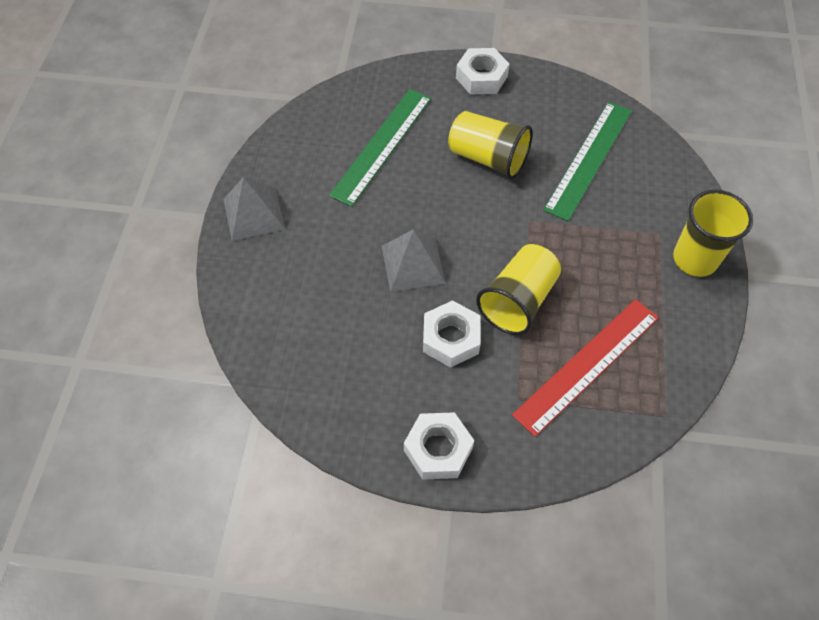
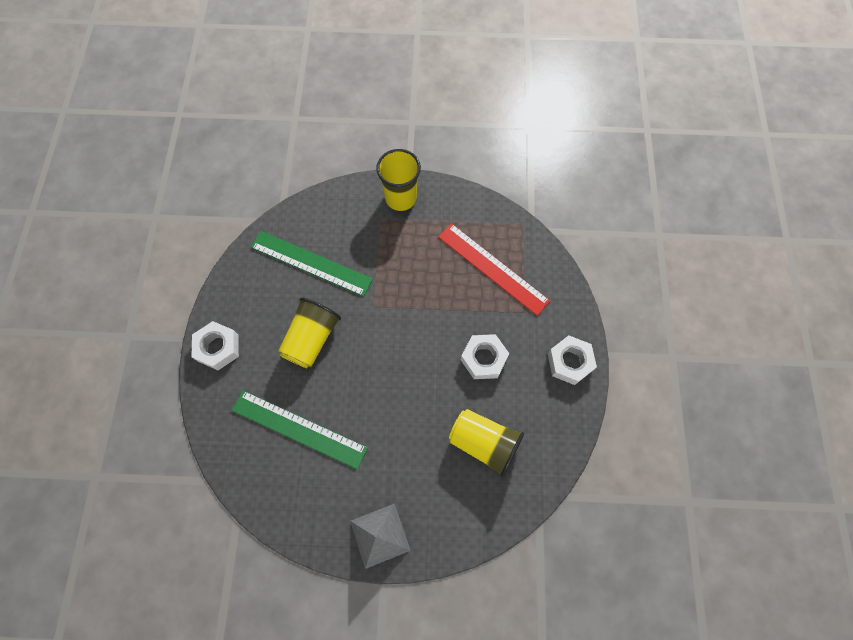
camera: 95 degrees left, 10 degrees up
(413, 264) = (421, 391): grey pyramid -> none
(518, 301) = (446, 313): yellow cup -> yellow cup (484, 443)

